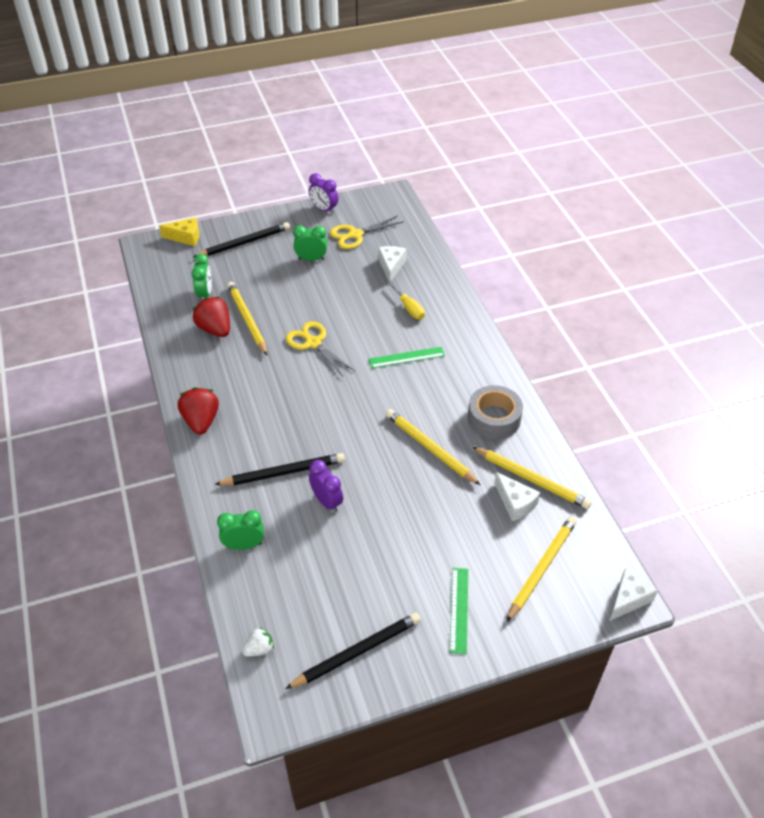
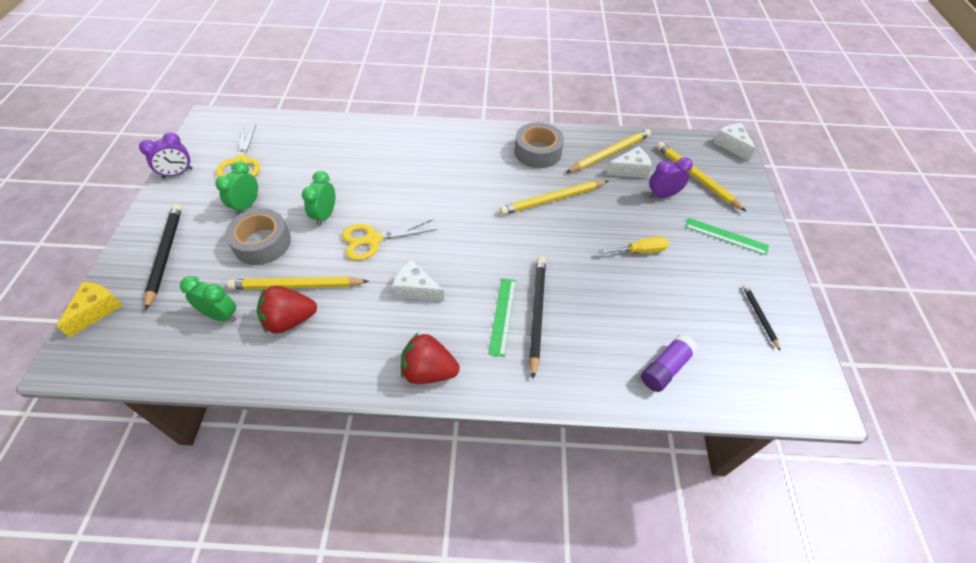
camera: 70 degrees left, 5 degrees up
(244, 545) = (619, 373): green clock -> green clock (325, 215)
(259, 649) = (747, 393): white strawberry -> none
(262, 579) = (665, 368): none -> purple glue stick
(278, 284) = (262, 243): none -> grey tape
(327, 501) = (586, 289): purple clock -> purple clock (662, 195)
(357, 652) = (759, 316): black pencil -> black pencil, size x0.55
(391, 266) = (309, 153): white cheese -> white cheese (416, 289)
(406, 357) = (436, 180): green ruler -> green ruler (502, 315)
(409, 308) = (374, 159): yellow screwdriver -> yellow screwdriver (640, 251)

